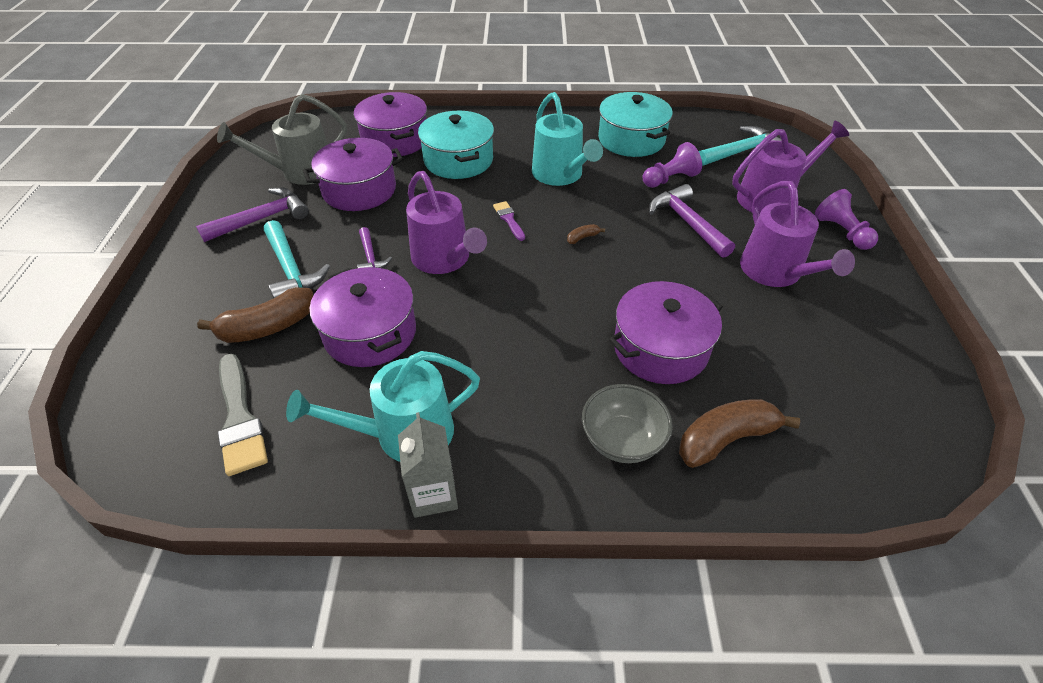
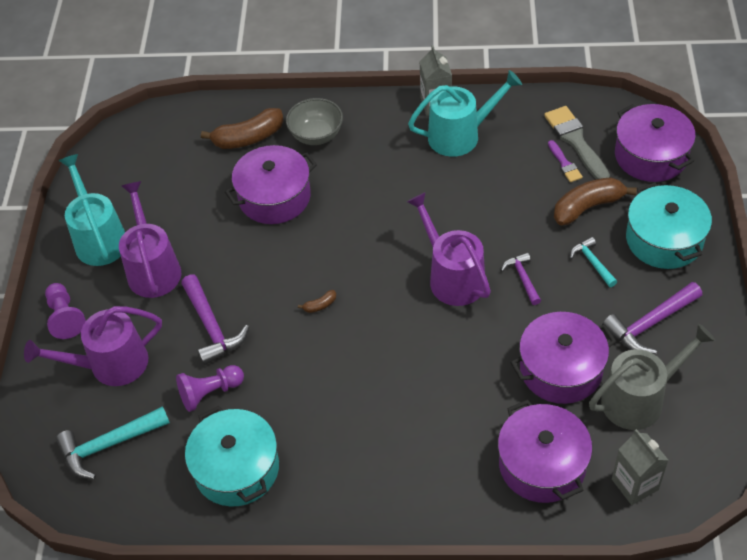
camera: 175 degrees left, 5 degrees up
(291, 270) = (592, 262): turquoise hammer -> turquoise hammer, size x0.59
(330, 130) = (635, 484): none -> grey carton
(370, 333) = (502, 204): purple pot -> purple pot (651, 156)
(458, 160) = (455, 424): turquoise pot -> turquoise pot (664, 239)
(509, 219) = (392, 328): purple brush -> purple brush (564, 164)
(560, 175) = (333, 398): turquoise watering can -> turquoise watering can (99, 238)

